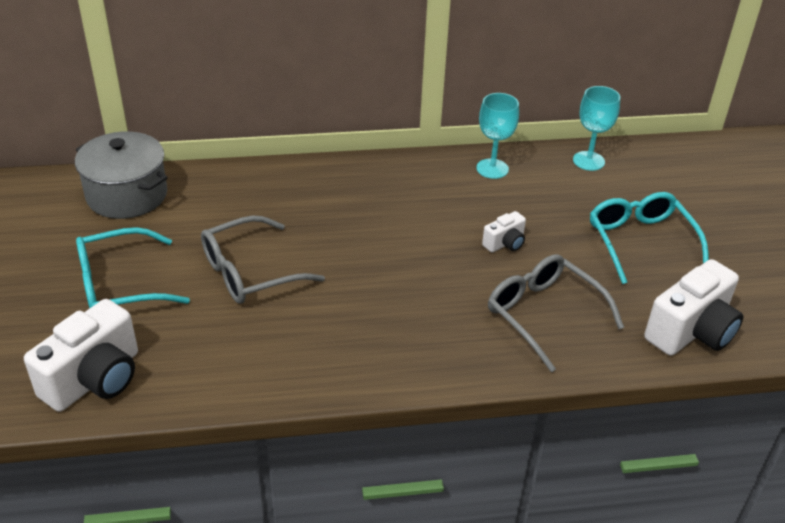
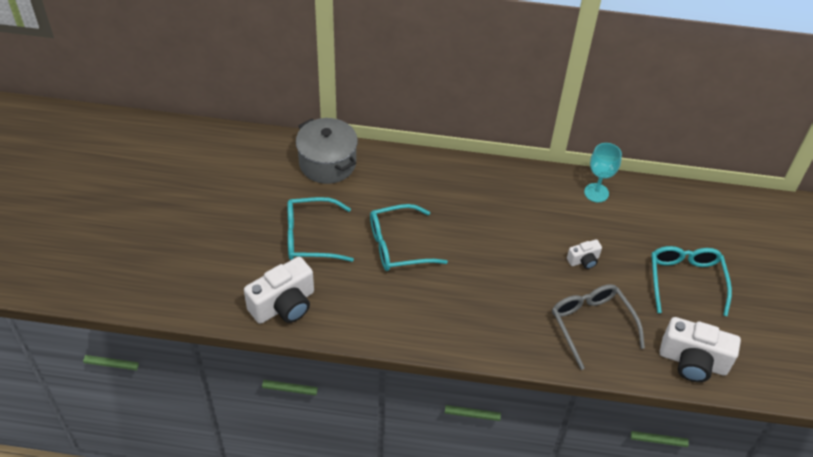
camera: 15 degrees right, 10 degrees up
(249, 272) = (398, 245): grey glasses -> turquoise glasses
(588, 161) = (674, 200): turquoise goblet -> none
(691, 331) = (693, 361): white camera -> white camera turned 45 degrees clockwise

